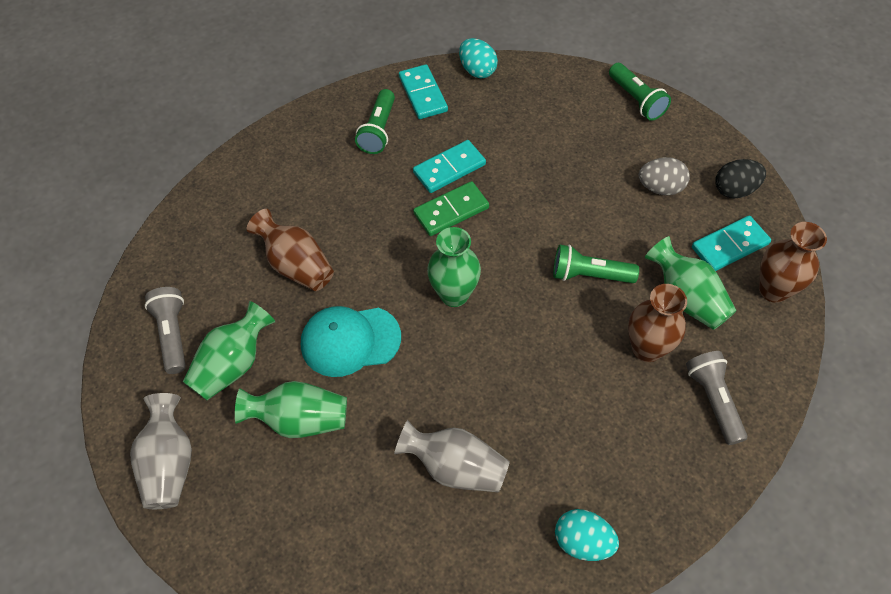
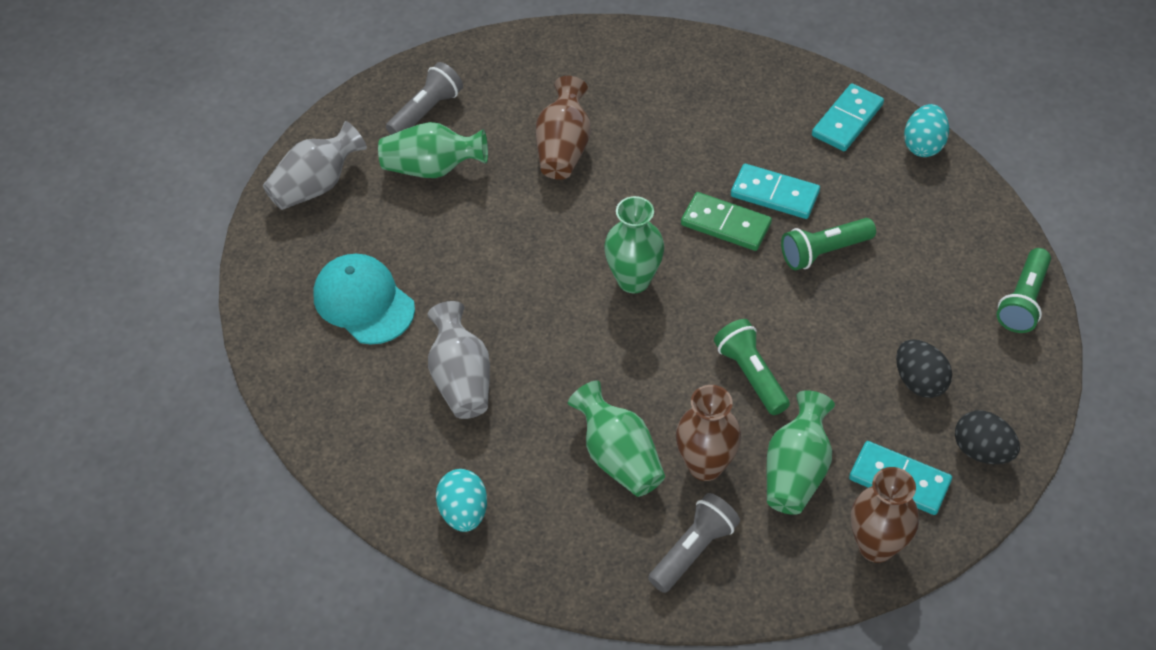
camera: 55 degrees right, 5 degrees down
(300, 419) = (418, 244): green vase -> green vase (618, 457)
(350, 341) = (520, 233): turquoise cap -> turquoise cap (363, 302)
(378, 130) = (768, 114): green flashlight -> green flashlight (824, 252)
(660, 188) = (919, 381): grey egg -> black egg

